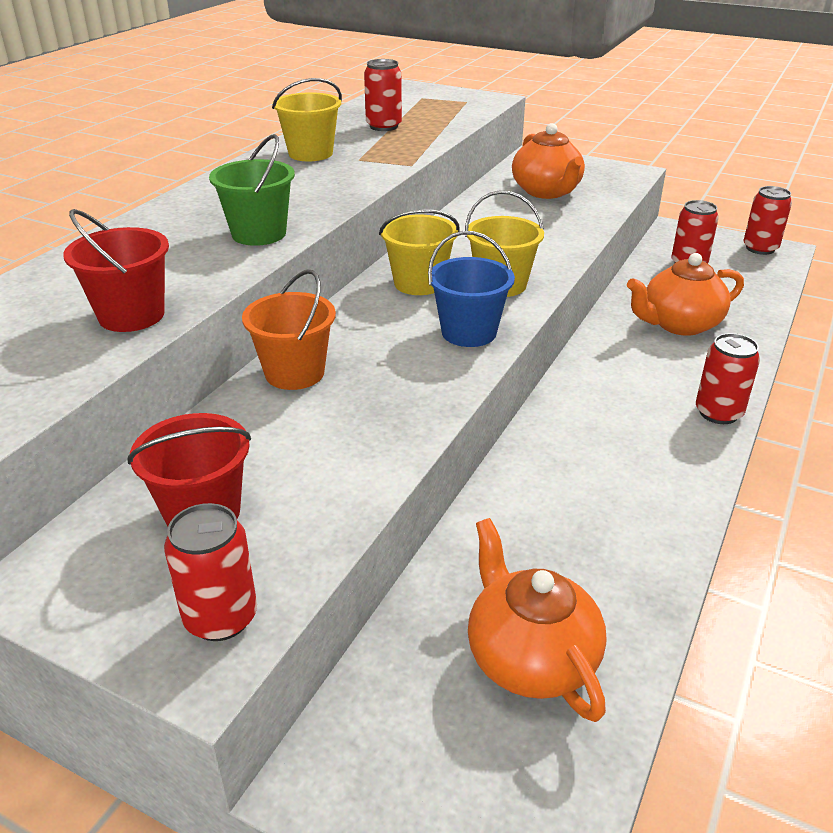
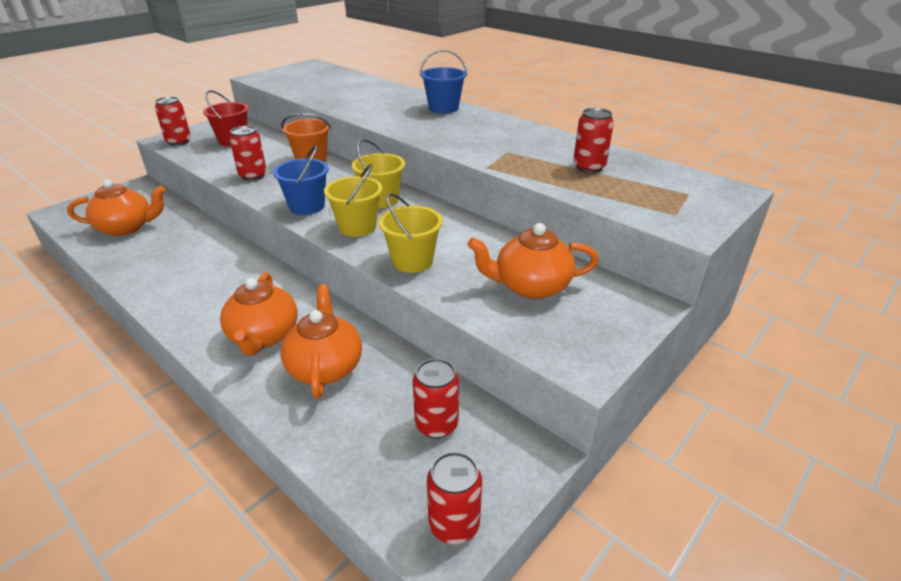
camera: 105 degrees right, 0 degrees up
(131, 315) = (326, 97): red bucket -> none
(193, 207) = (443, 108): none -> blue bucket
(259, 234) = (393, 119): green bucket -> none
(310, 153) = (526, 138): yellow bucket -> yellow bucket (412, 261)
(673, 372) = (263, 336): none -> orange teapot
(718, 413) = (202, 340): red can -> red can (253, 175)

